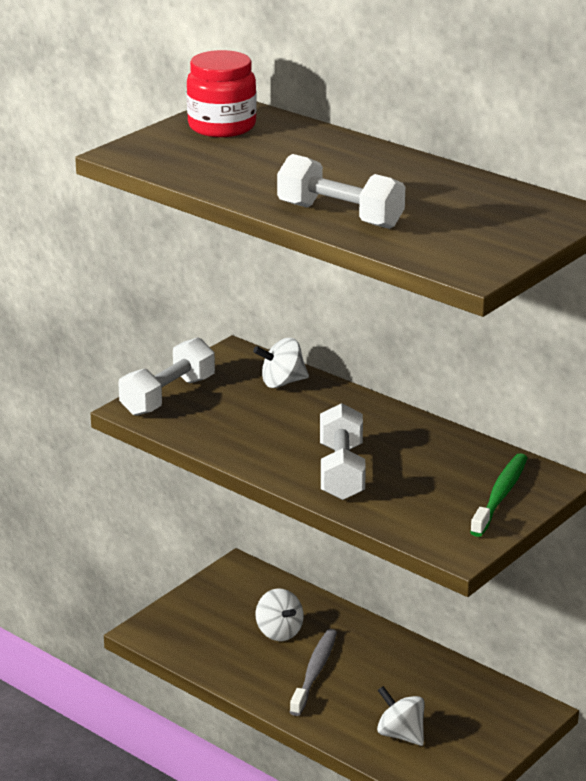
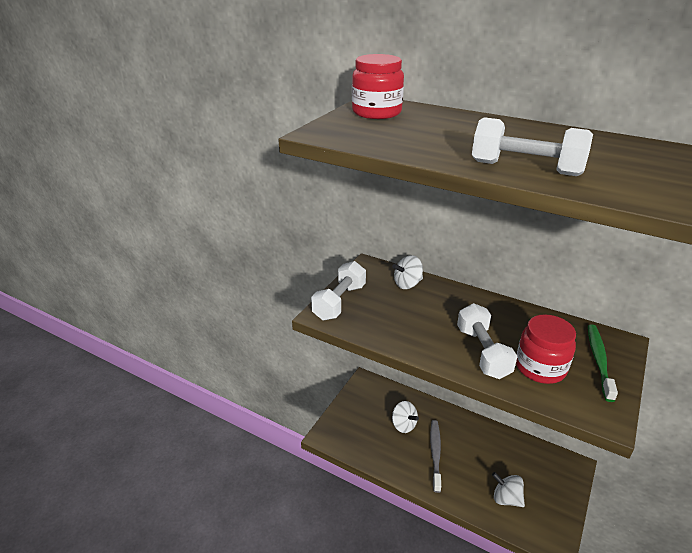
camera: 10 degrees left, 5 degrees up
(410, 495) = (540, 367): none -> red jar

